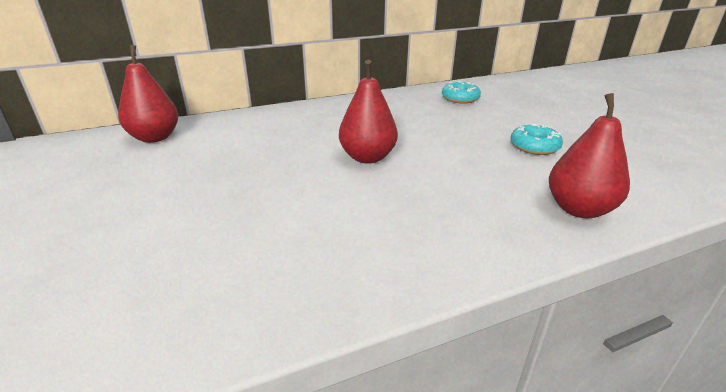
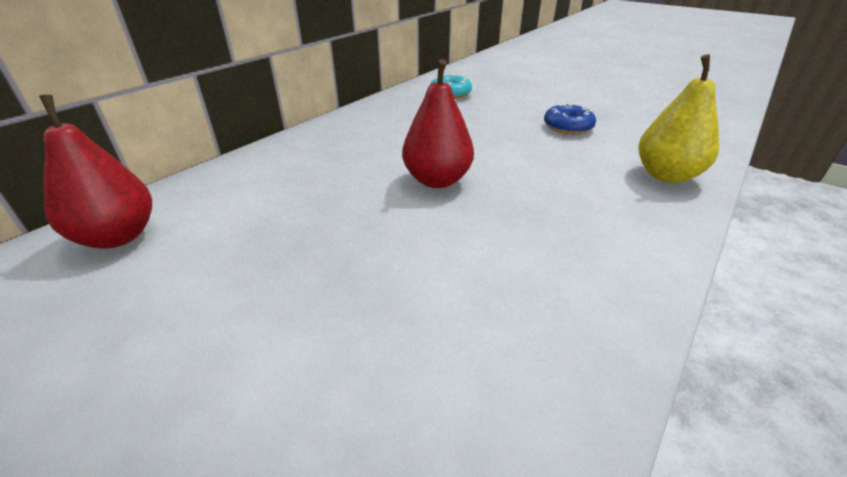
camera: 30 degrees left, 5 degrees up
(534, 147) = (568, 127): turquoise donut -> blue donut
(579, 209) = (666, 175): red pear -> yellow pear

